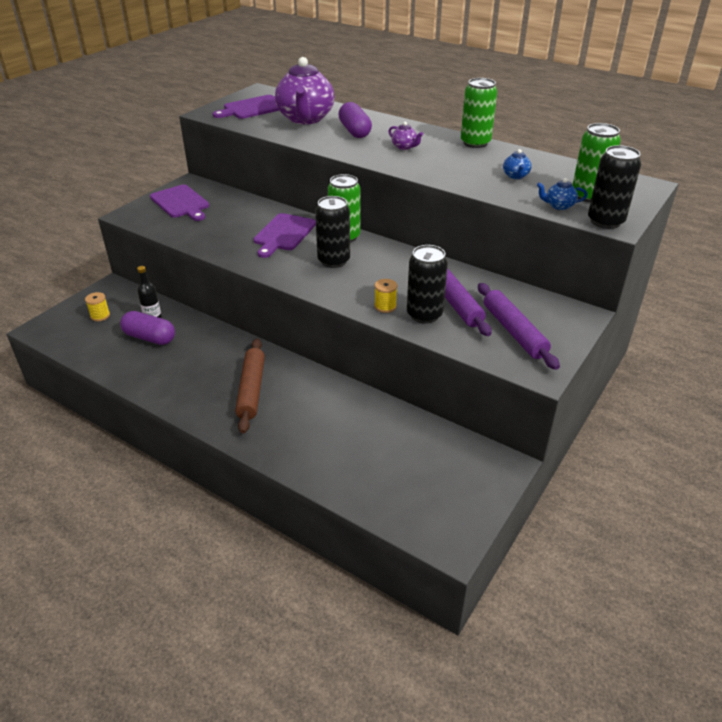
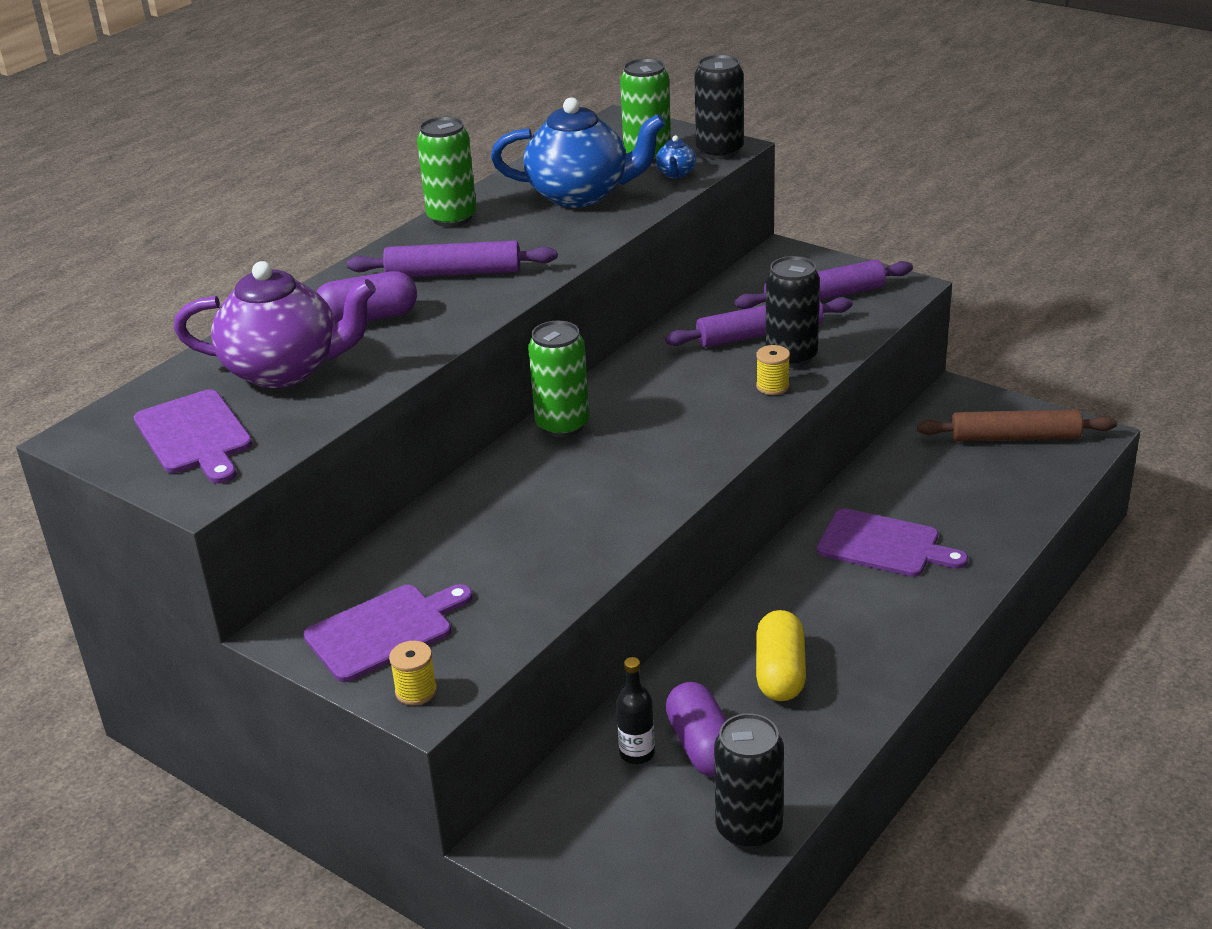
camera: 85 degrees left, 5 degrees down
(100, 316) = (624, 837): yellow spool -> yellow spool (416, 691)
(150, 338) = (702, 747): purple capsule -> purple capsule turned 45 degrees counterclockwise
(197, 364) = (780, 673): none -> yellow capsule
(251, 390) = (842, 604): brown rolling pin -> brown rolling pin (1015, 437)
(283, 234) = (543, 488): purple cutting board -> purple cutting board (883, 545)
(333, 261) = (642, 433): black can -> black can (749, 829)
(404, 147) = (453, 273): purple teapot -> purple rolling pin
(515, 176) = (580, 195): blue teapot -> blue teapot, size x2.47

